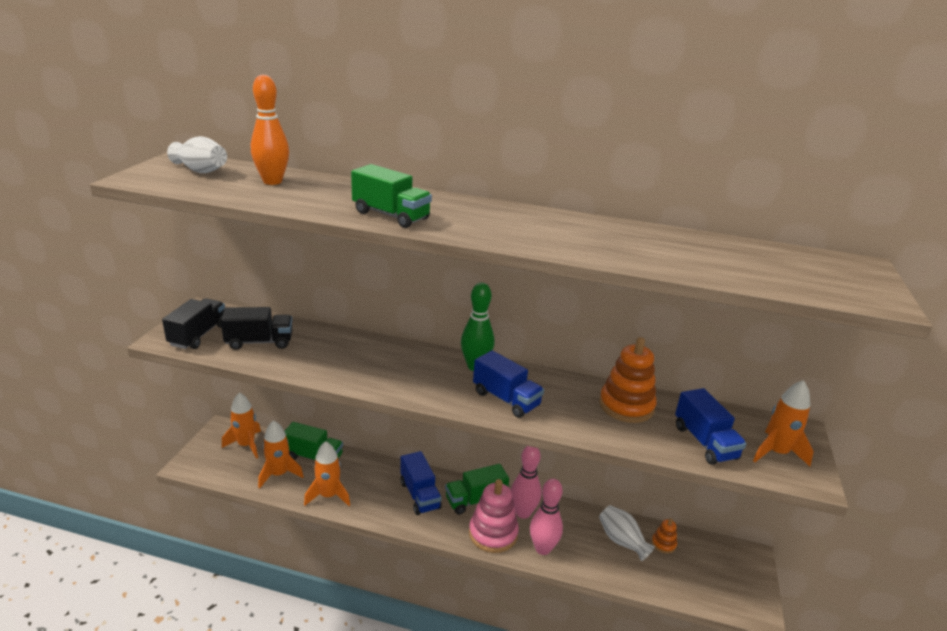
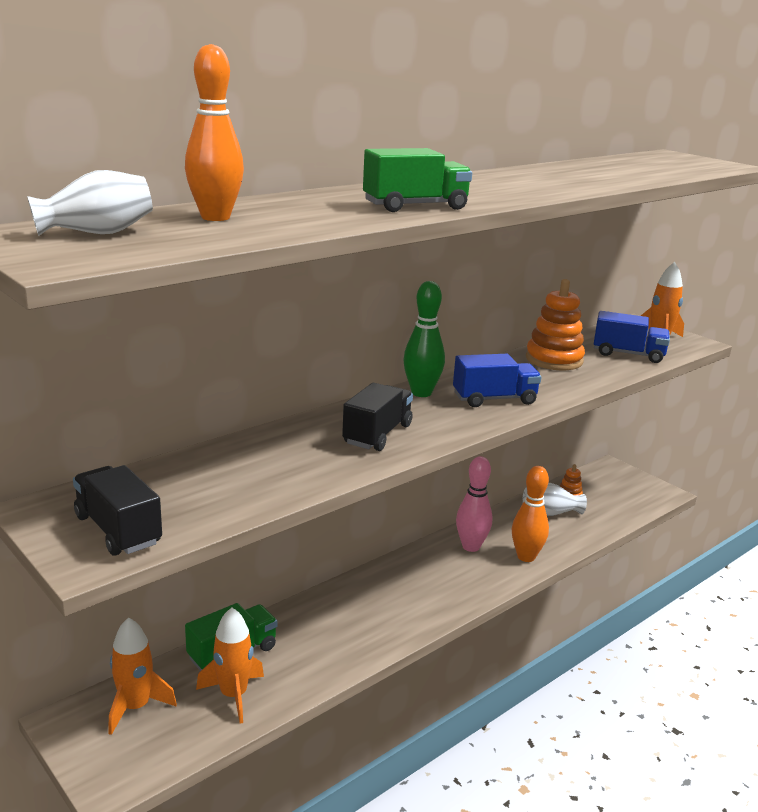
camera: 55 degrees left, 5 degrees down
(259, 342) = (205, 490): black truck -> black truck (377, 434)
(328, 495) = (319, 666): orange rocket -> none
(420, 495) = (385, 598): blue truck -> none
(475, 500) = (427, 566): green truck -> none
(493, 534) = (483, 576): pink stacking toy -> none
(543, 548) = (526, 557): pink bowling pin -> orange bowling pin

